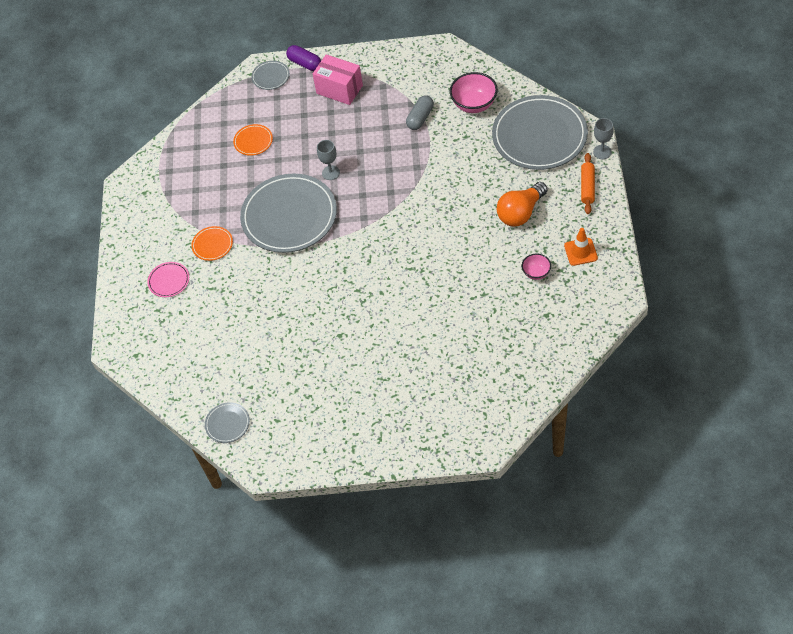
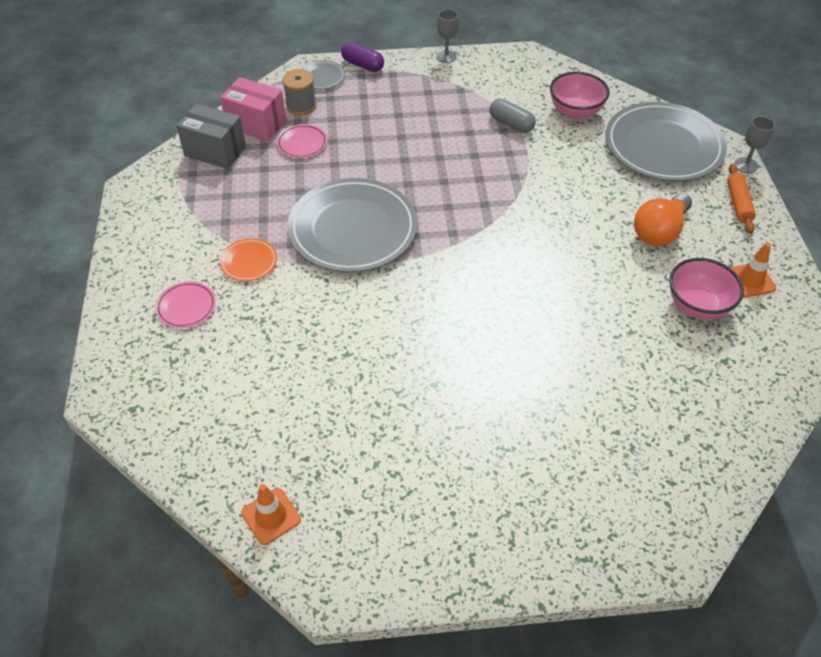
camera: 10 degrees left, 5 degrees down
(186, 150) = (215, 151): none -> grey box
(227, 424) = (271, 516): grey plate -> orange traffic cone
(253, 105) = (301, 106): none -> grey spool
(253, 141) = (302, 143): orange plate -> pink plate
(330, 173) = (404, 180): grey goblet -> grey goblet (446, 57)
(339, 89) = (407, 92): pink box -> pink box (256, 124)
(420, 118) = (511, 124): grey capsule -> grey capsule turned 75 degrees counterclockwise
(536, 273) = (697, 305): pink bowl -> pink bowl, size x1.76

